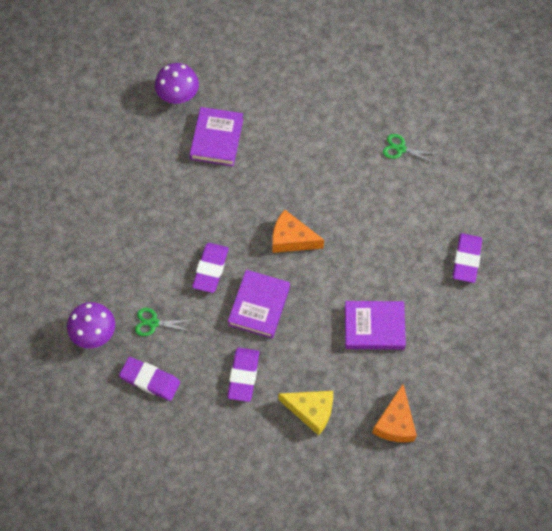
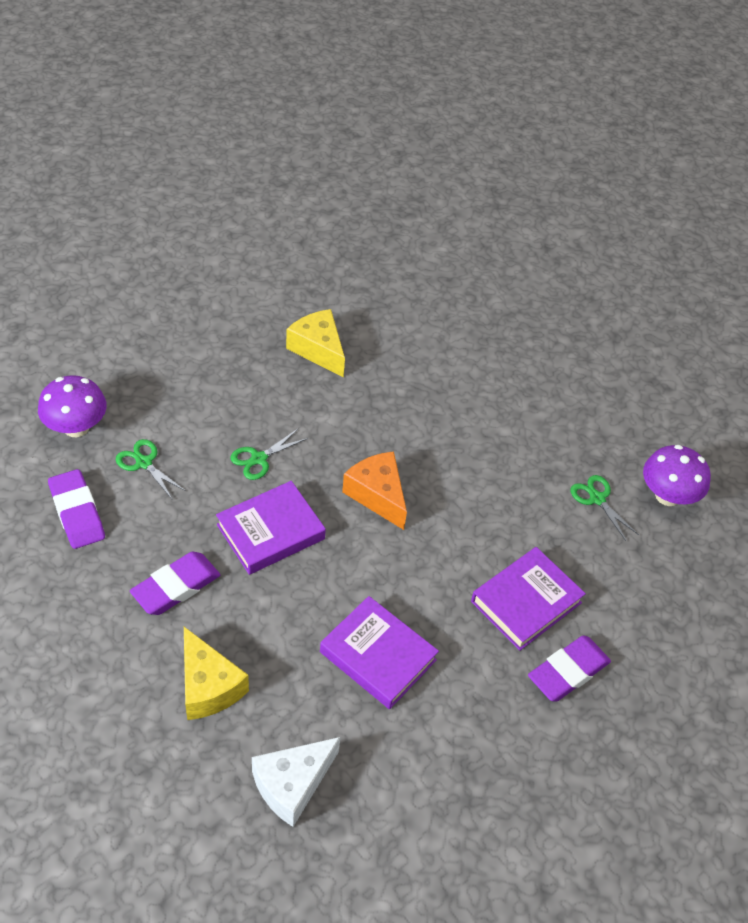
camera: 35 degrees right, 15 degrees down
(173, 174) = (318, 349): none -> yellow cheese
(178, 95) = (398, 289): purple mushroom -> purple mushroom (667, 495)
(210, 269) = (259, 459): purple eraser -> green scissors
(217, 139) = (396, 350): purple book -> purple book (526, 602)
(395, 423) = (292, 784): orange cheese -> white cheese

